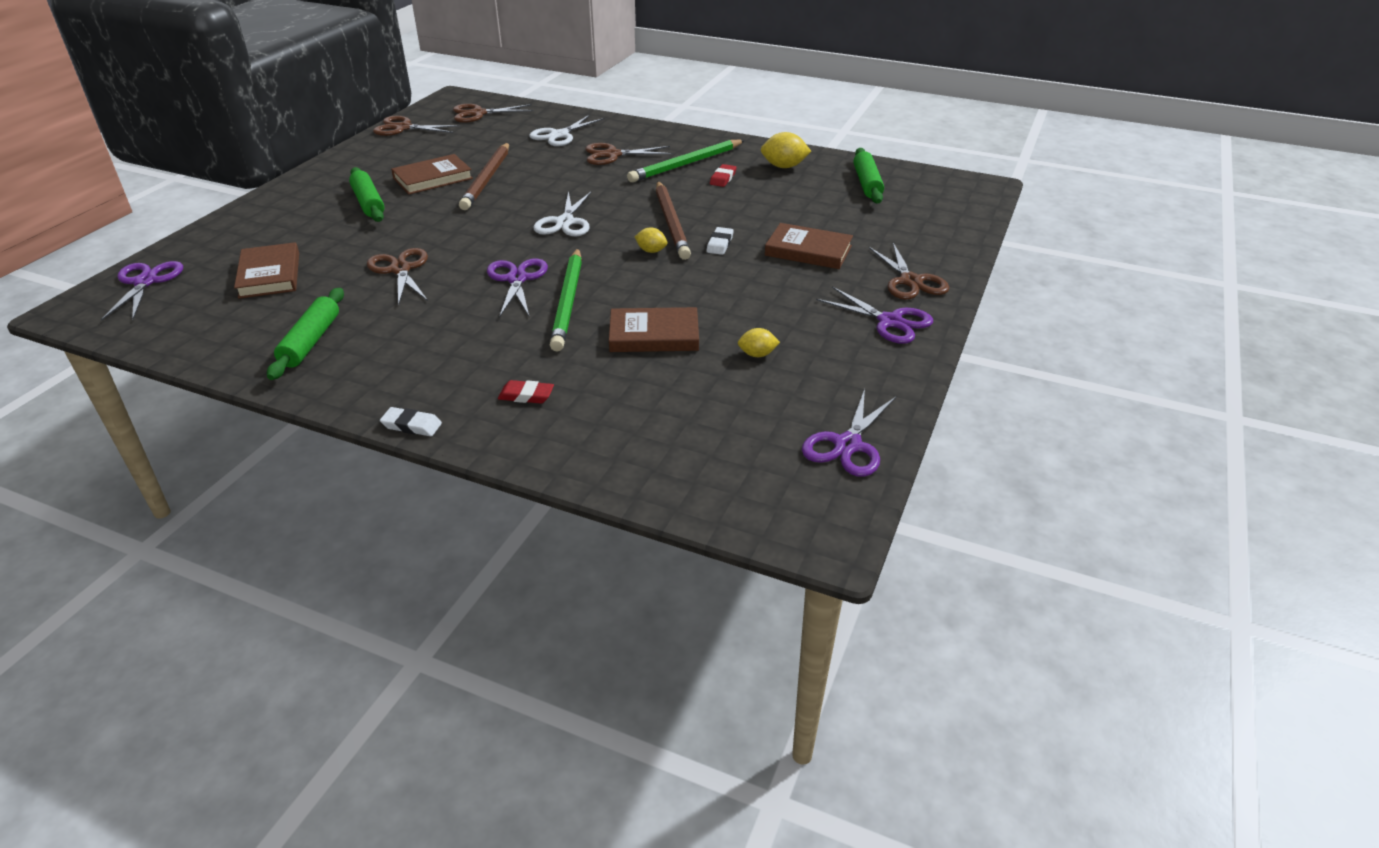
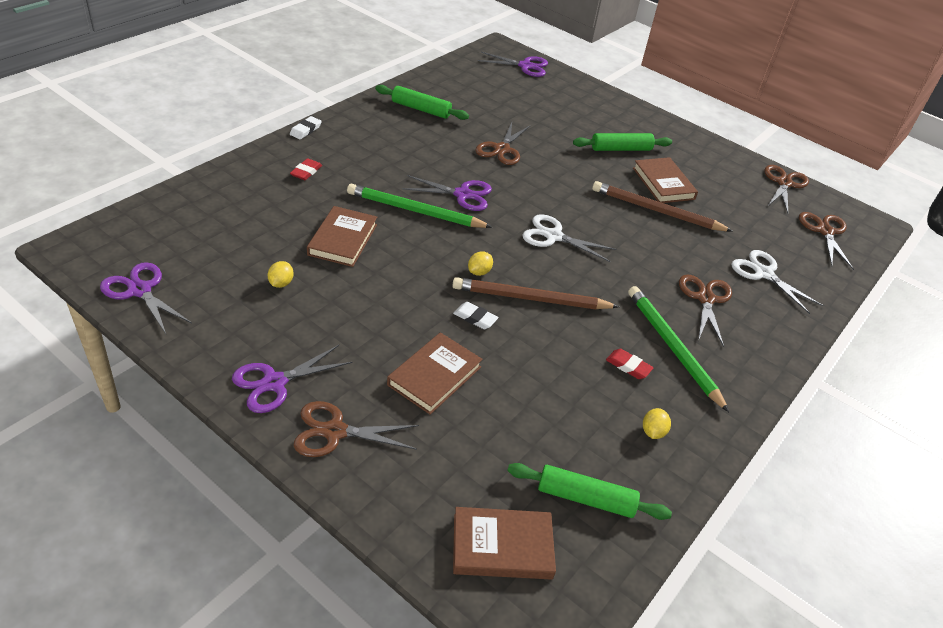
camera: 100 degrees right, 5 degrees up
(270, 275) = (516, 103): brown book -> brown book (502, 546)
(400, 269) = (501, 149): brown scissors -> brown scissors turned 120 degrees clockwise
(784, 167) = (653, 432): yellow lemon -> yellow lemon, size x0.61

